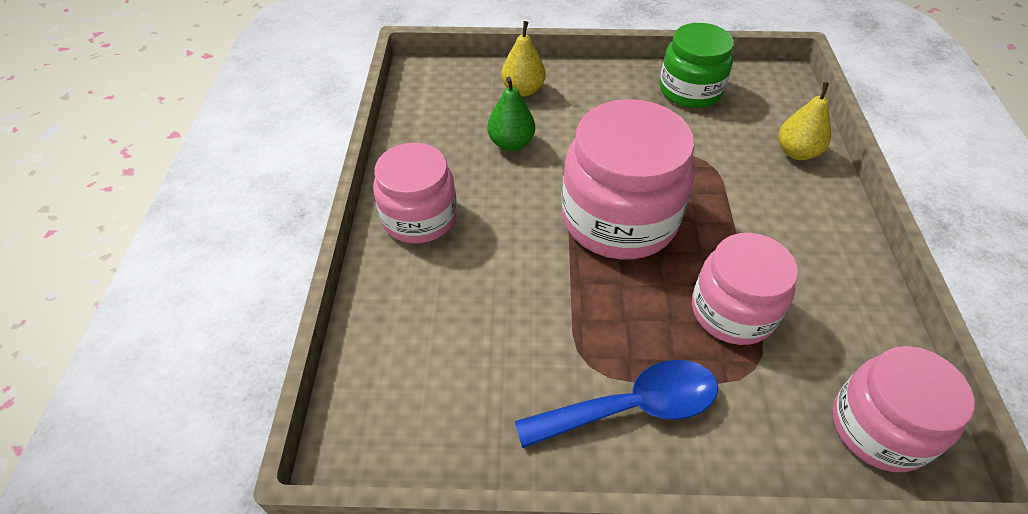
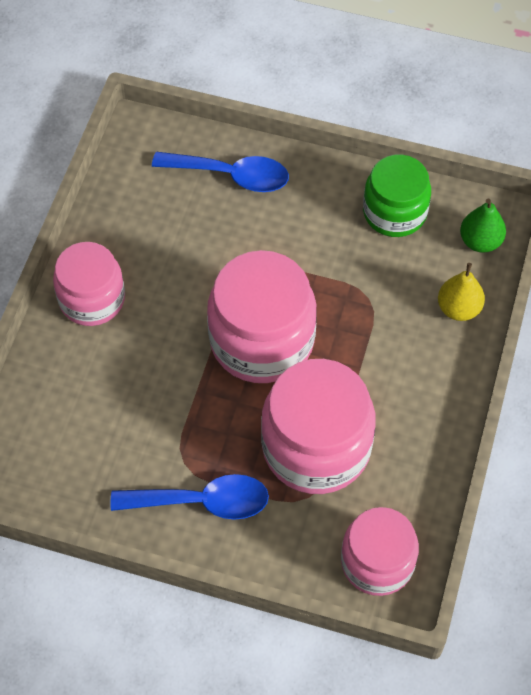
camera: 15 degrees right, 10 degrees up
(511, 143) = (197, 237): green pear -> green pear (480, 241)
(523, 90) = (230, 175): yellow pear -> blue spoon
(732, 311) = (316, 447): pink jar -> pink jar, size x1.54

